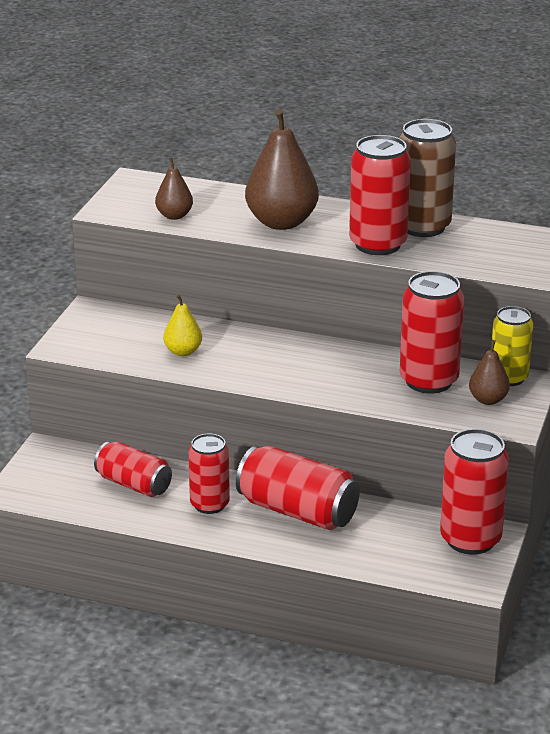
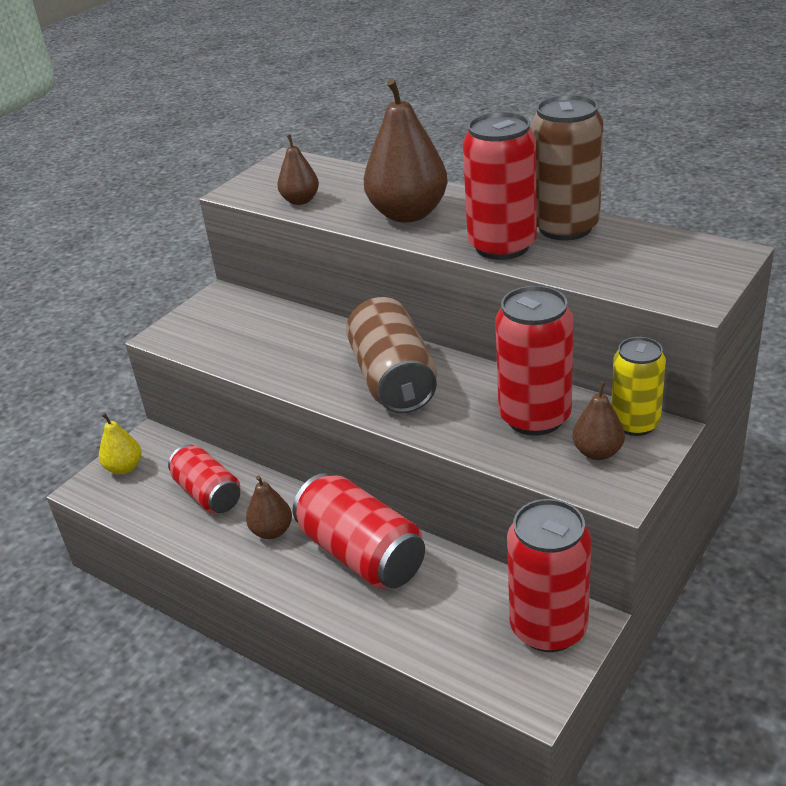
camera: 20 degrees right, 5 degrees up
(183, 351) = (280, 352): yellow pear -> yellow pear (124, 468)
(209, 504) = (272, 531): red can -> brown pear
(297, 364) = (393, 380): none -> brown can

